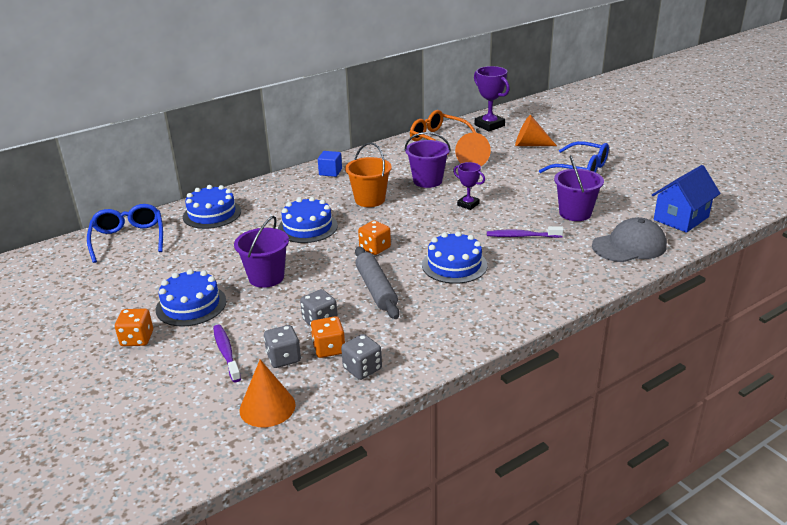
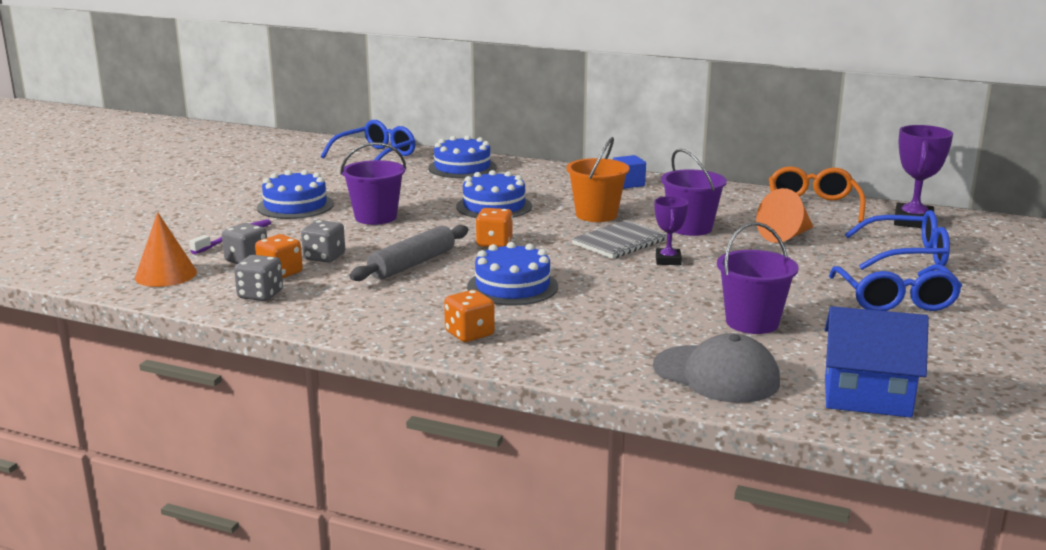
camera: 55 degrees right, 10 degrees down
(137, 339) = (224, 204): orange dice -> orange dice (469, 334)
(423, 208) = (619, 242): none -> grey notebook
(521, 236) = (636, 305): purple toothbrush -> none
(530, 145) = (905, 255): orange cone -> blue glasses

